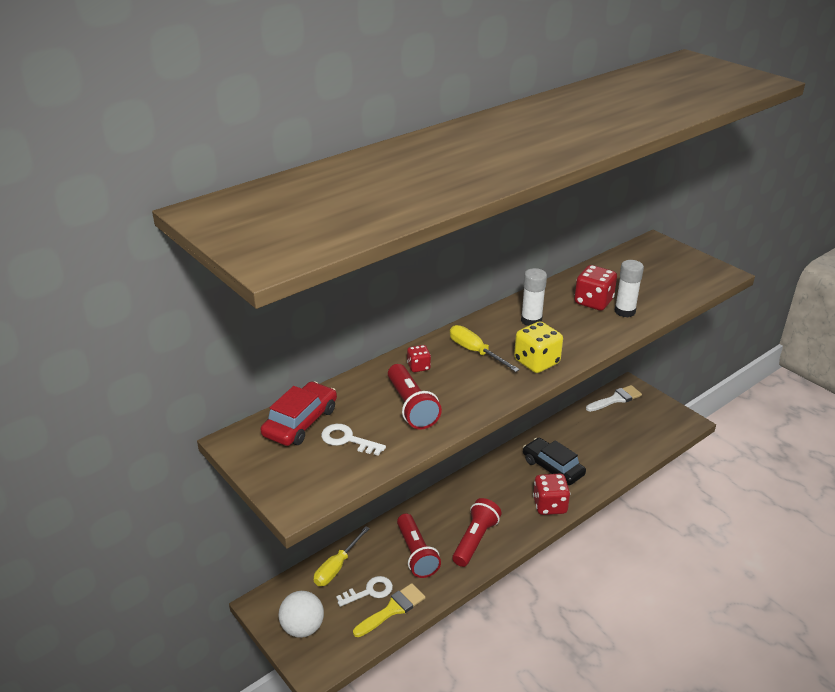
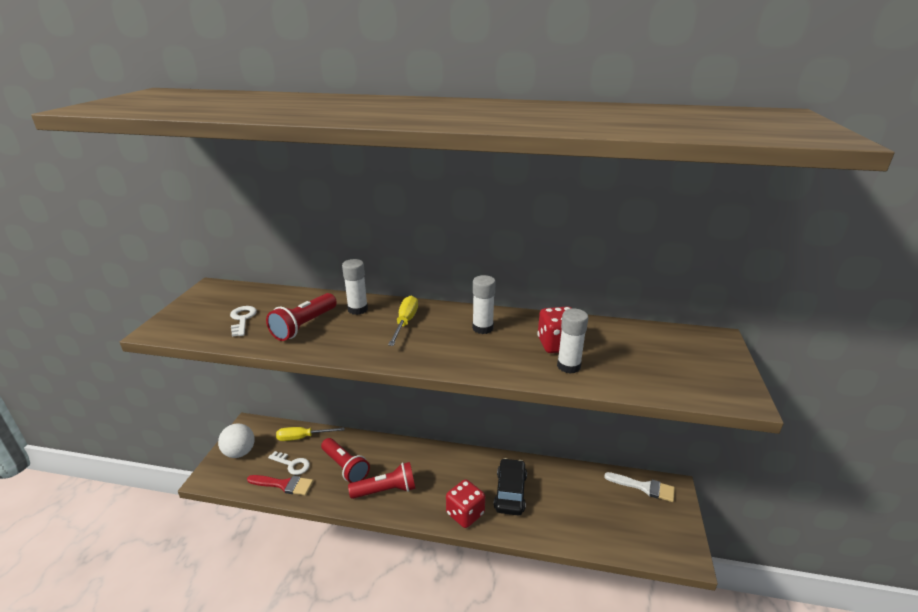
camera: 50 degrees right, 5 degrees down
(300, 422) = (248, 297): red car -> none
(392, 609) = (284, 485): yellow brush -> red brush
(416, 554) = (345, 467): red flashlight -> red flashlight turned 75 degrees counterclockwise
(418, 367) = (358, 309): red dice -> white glue stick
(536, 362) = (425, 353): yellow dice -> none

